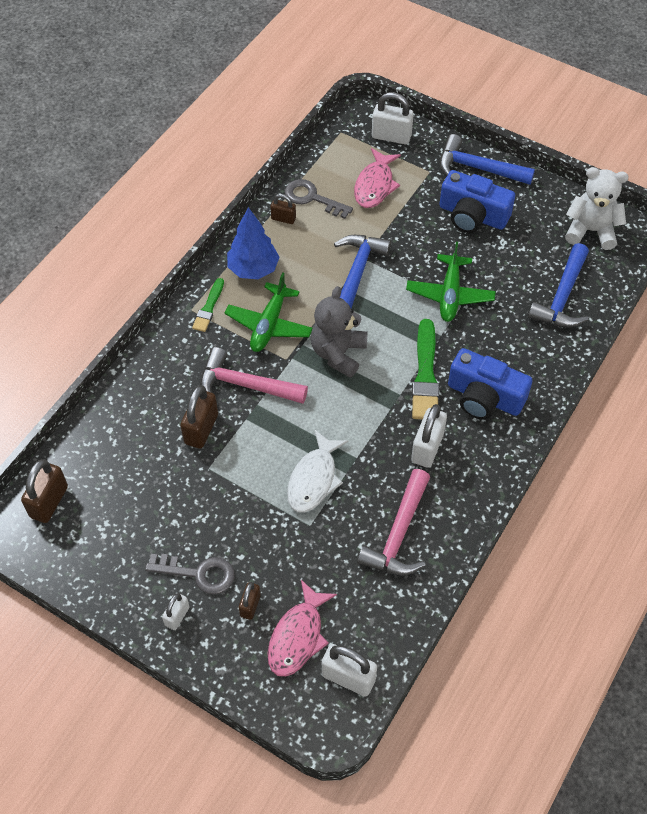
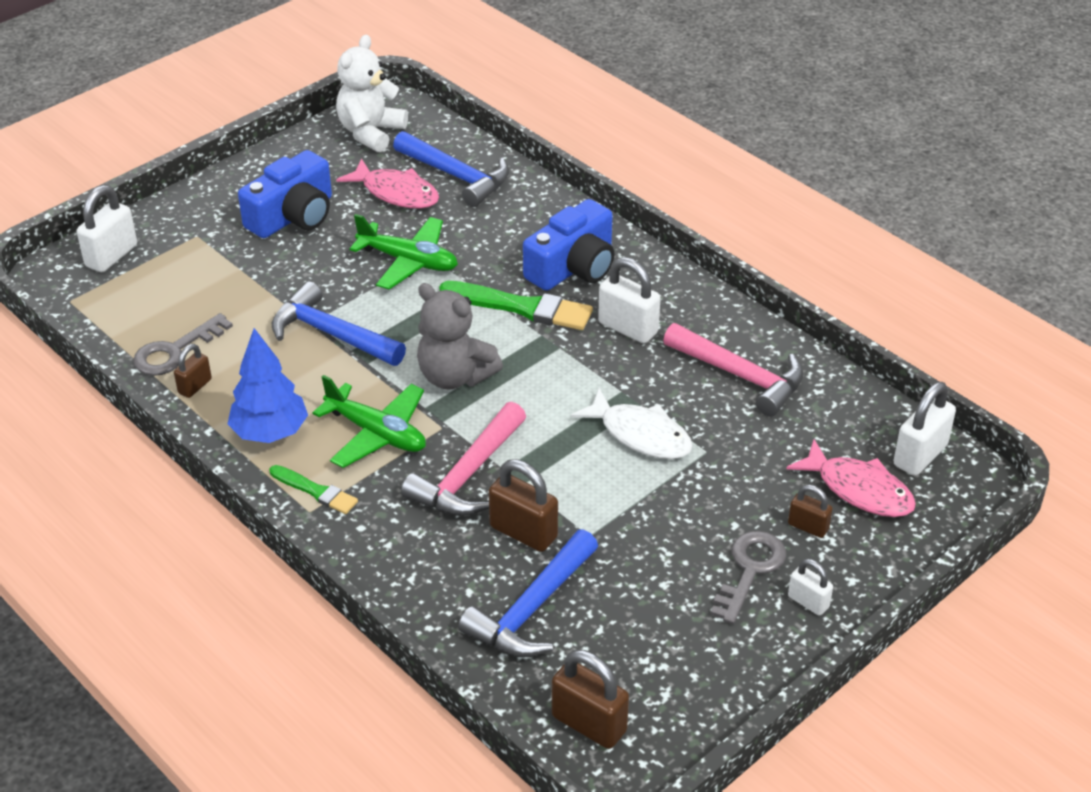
camera: 75 degrees left, 15 degrees down
(375, 185) = (190, 288): pink fish -> pink fish (396, 193)
(477, 168) = (218, 195): blue hammer -> blue hammer (531, 609)

